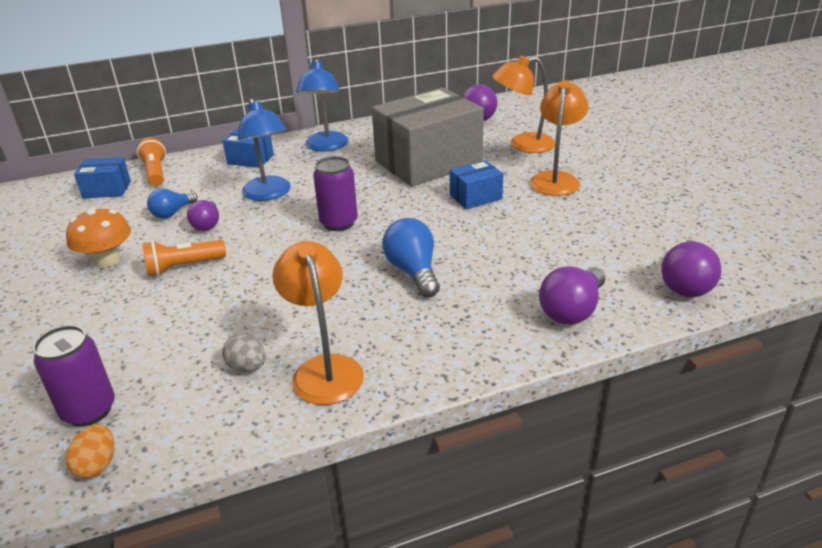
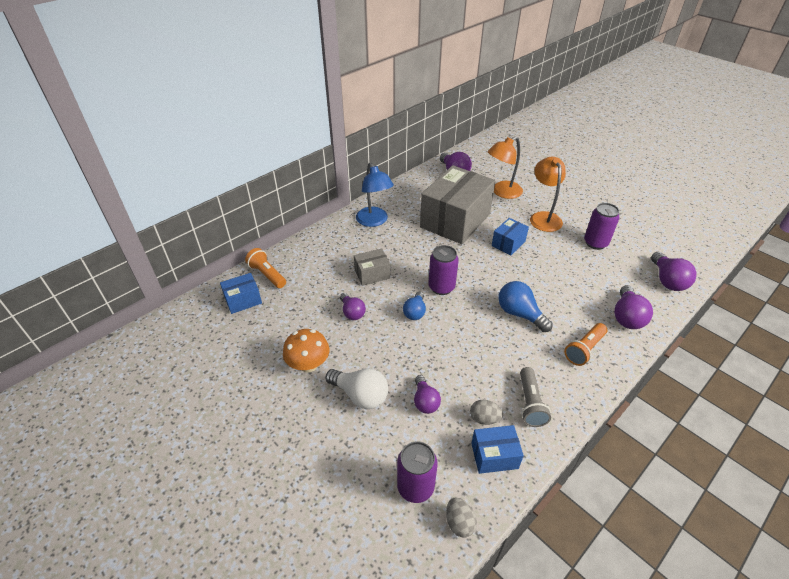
camera: 25 degrees left, 10 degrees up
(97, 465) = (459, 523): orange egg -> grey egg
(129, 303) = (360, 395): none -> white light bulb
(172, 213) = (316, 309): blue light bulb -> blue light bulb (415, 312)
(183, 267) = (369, 354): orange flashlight -> orange flashlight (584, 349)
(195, 329) = (425, 401): none -> purple light bulb
(250, 159) = (329, 245): blue box -> blue box (494, 455)
(269, 194) = (372, 274): blue lamp -> grey box
(324, 369) = (530, 403): orange lamp -> grey flashlight
(608, 219) = (595, 243): none -> purple can

